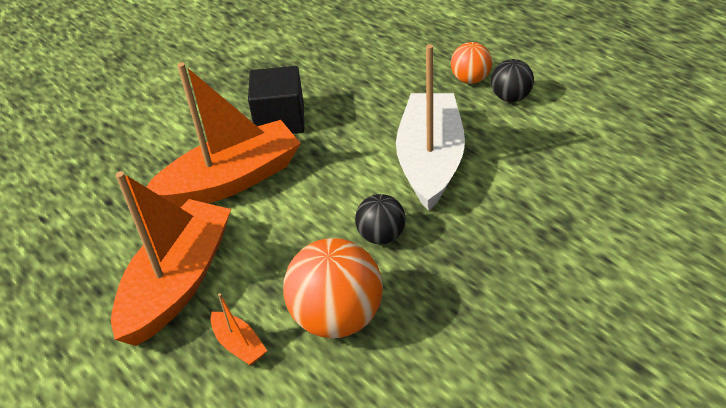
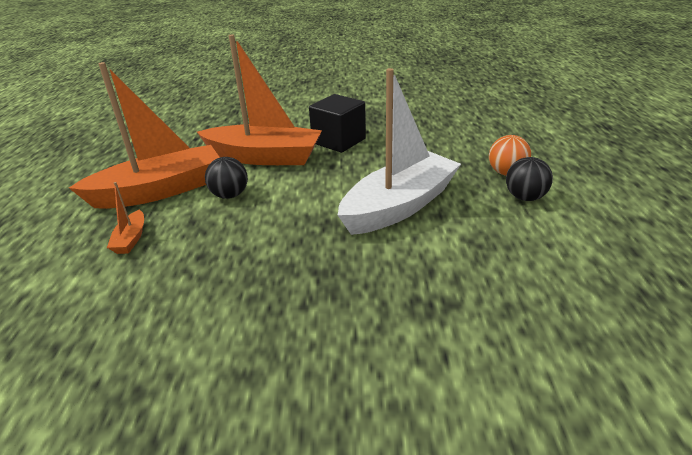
camera: 40 degrees right, 10 degrees down
(337, 317) = (198, 260): orange ball -> none
(381, 236) = (297, 231): black ball -> black ball (230, 195)

